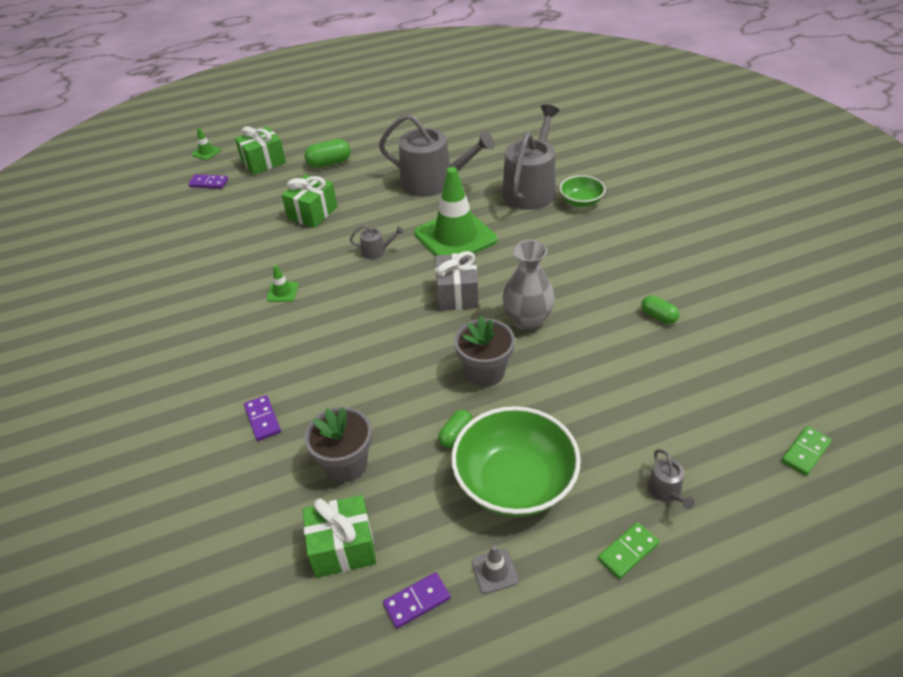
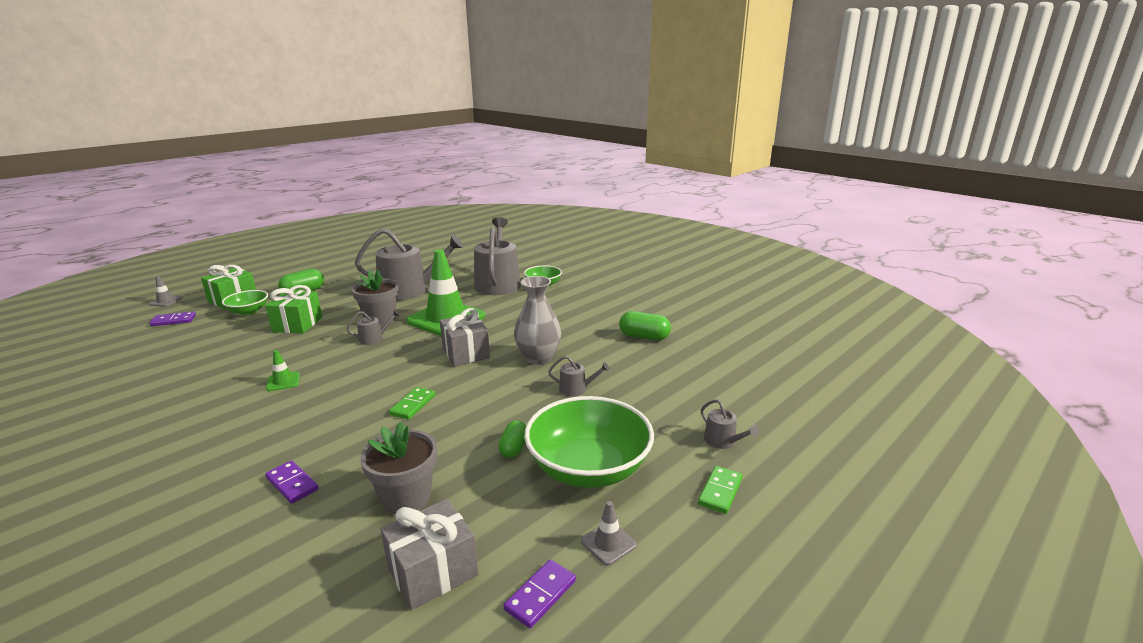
camera: 25 degrees left, 20 degrees down
(206, 152) = (165, 301): green traffic cone -> grey traffic cone
(273, 183) = (248, 311): none -> green bowl
(343, 547) = (433, 571): green gift -> grey gift
(485, 372) = (518, 398): grey flower pot -> grey flower pot (380, 319)
(548, 376) = (576, 389): none -> grey watering can
(658, 316) = (644, 337): green capsule -> green capsule, size x1.52
(805, 452) = (806, 392): green domino -> green domino (413, 405)

